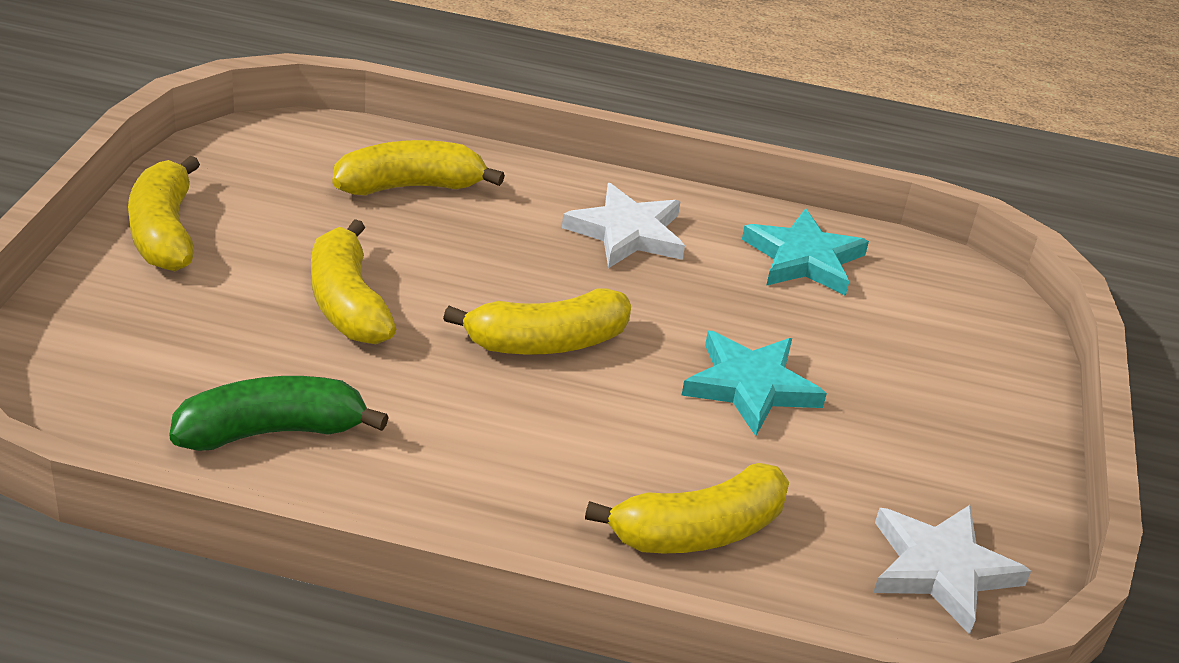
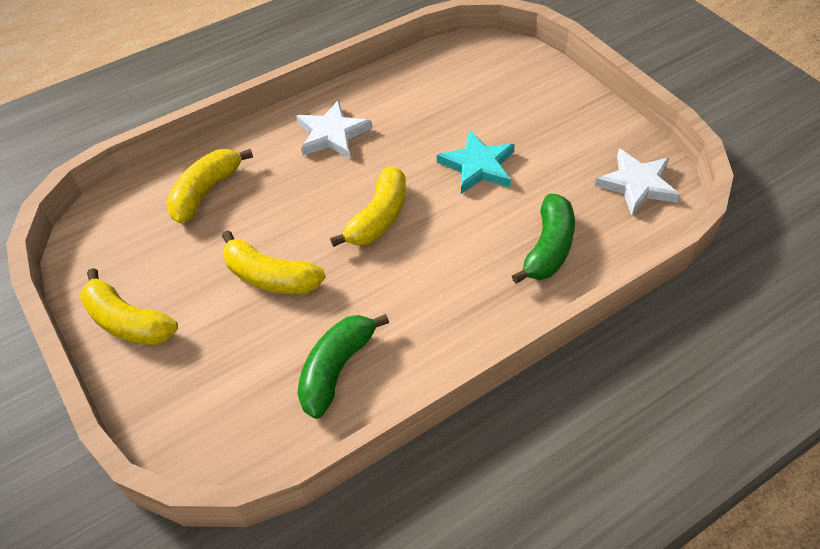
camera: 40 degrees left, 15 degrees up
(698, 531) = (548, 248): yellow banana -> green banana
(804, 259) = (414, 87): turquoise star -> none

